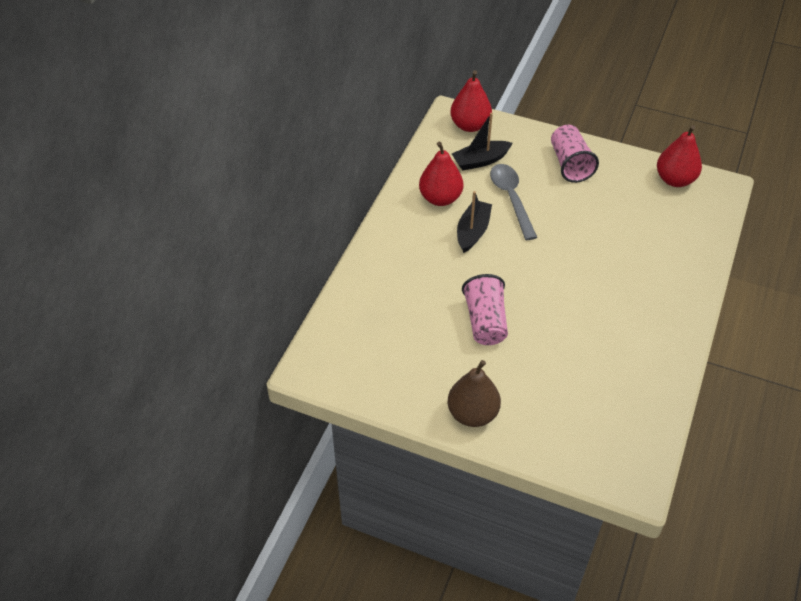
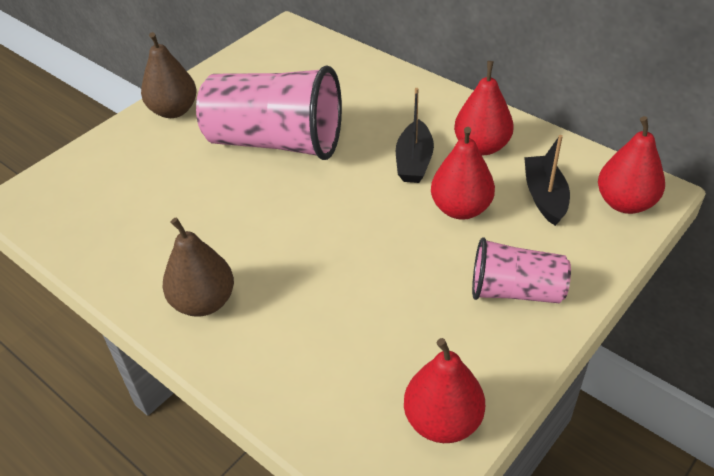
camera: 110 degrees right, 5 degrees down
(472, 231) = (414, 161): black boat -> black boat turned 60 degrees clockwise
(485, 321) = (275, 142): pink cup -> pink cup, size x1.76
(511, 198) = (460, 209): grey spoon -> red pear
(662, 308) = (204, 302): none -> brown pear

